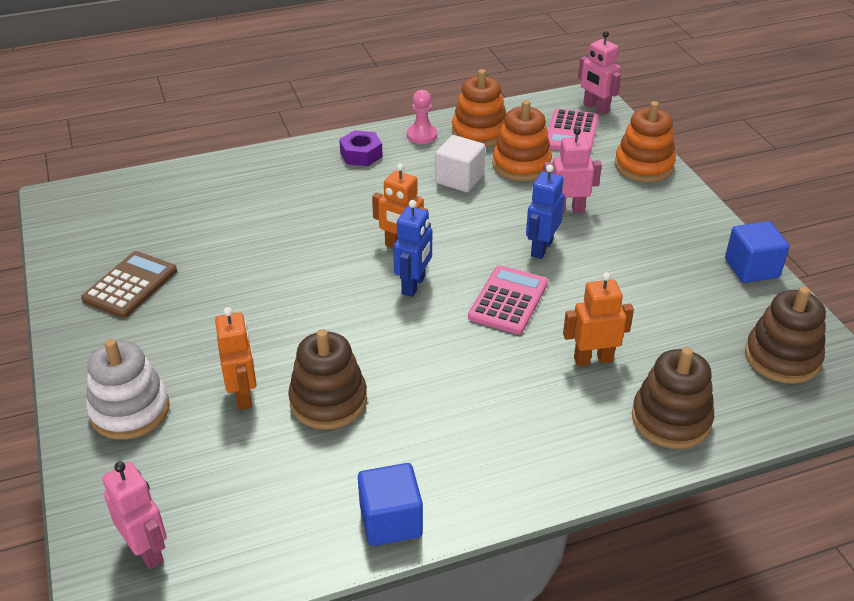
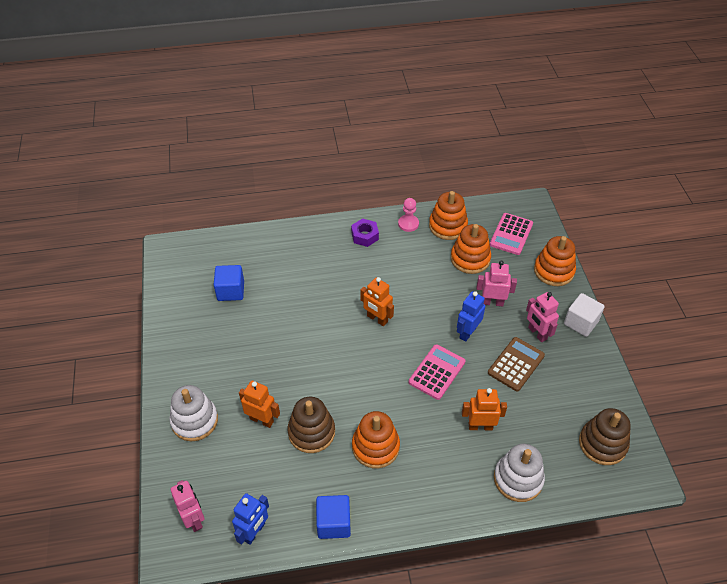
camera: 10 degrees right, 10 degrees up
(130, 285) = (204, 325): brown calculator -> brown calculator (516, 364)
(243, 395) = (262, 420): orange robot -> orange robot turned 60 degrees counterclockwise
(414, 285) = (379, 351): blue robot -> blue robot (254, 532)
(436, 407) = (375, 447): none -> orange stacking toy
(459, 179) = (426, 266): white cube -> white cube (581, 323)
(596, 108) = (533, 214): pink robot -> pink robot (537, 333)
(671, 419) = (518, 479): brown stacking toy -> white stacking toy
(751, 268) = (603, 369): blue cube -> blue cube (230, 291)

